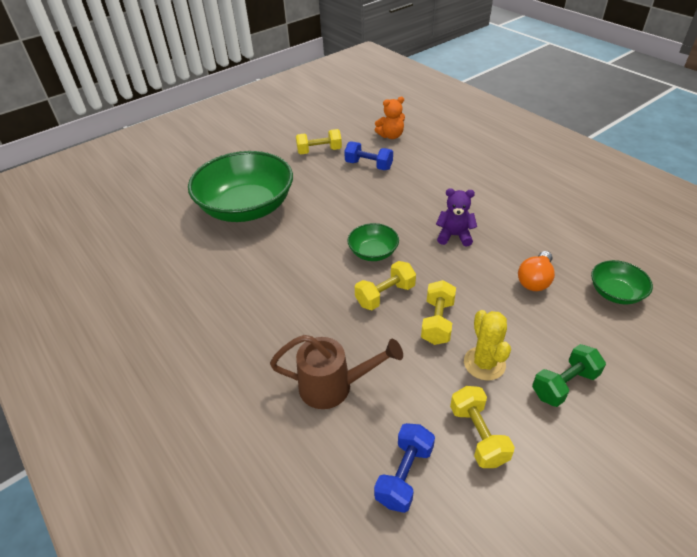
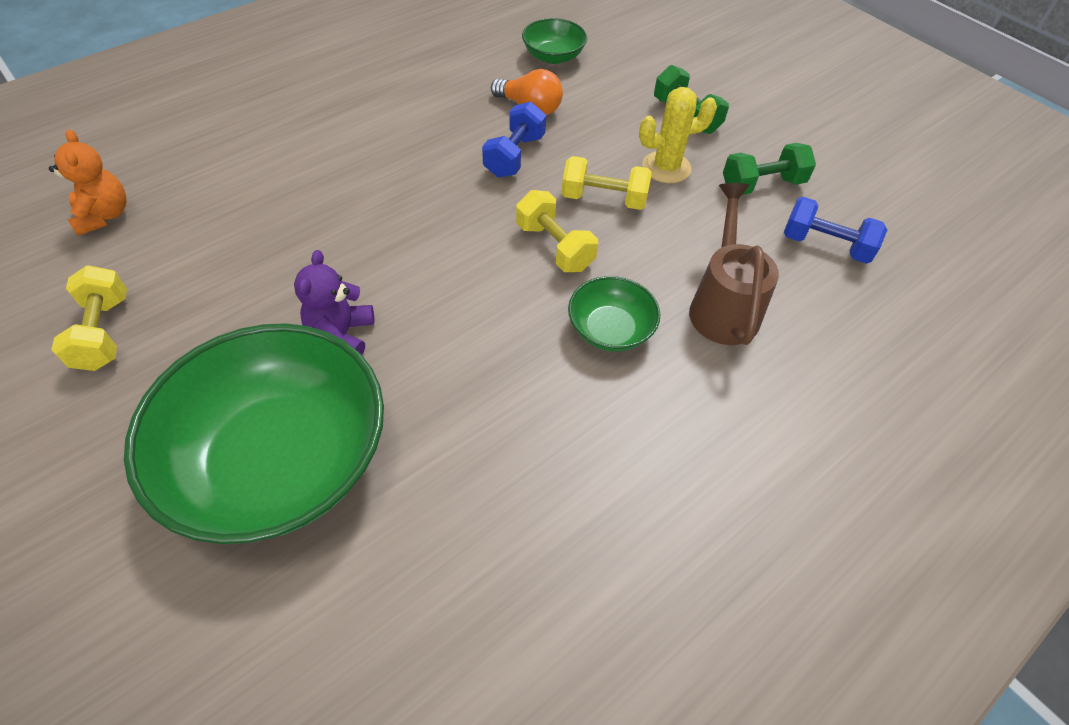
camera: 95 degrees left, 10 degrees up
(368, 165) = (199, 253): blue dumbbell -> blue dumbbell (514, 156)
(373, 252) = (458, 256): green bowl -> green bowl (610, 329)
(454, 236) = (433, 165): purple teddy bear -> purple teddy bear (341, 334)
(478, 435) = (762, 185): yellow dumbbell -> green dumbbell

